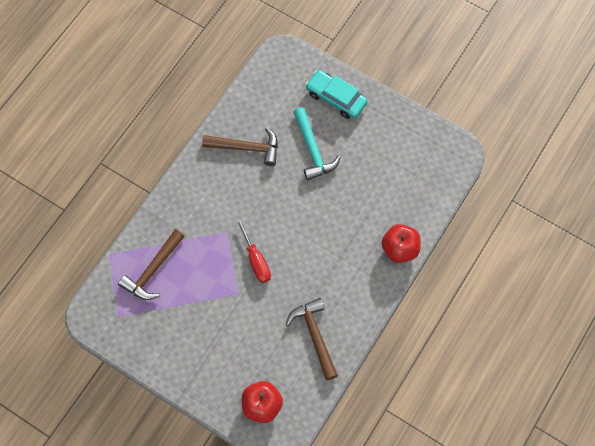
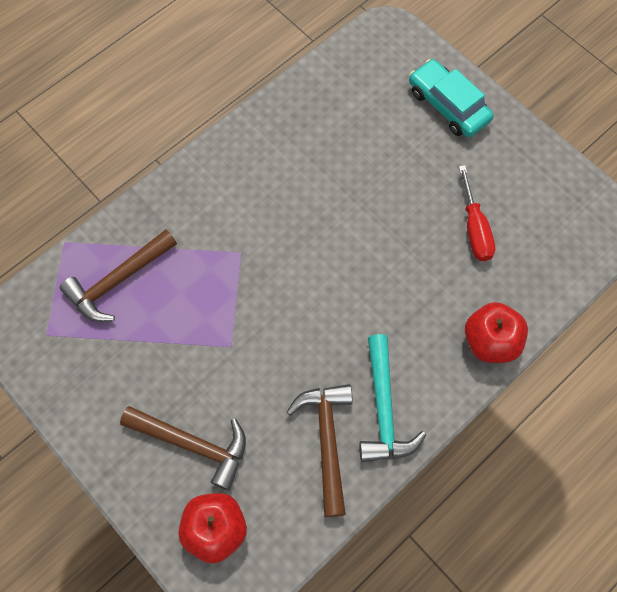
camera: 15 degrees right, 0 degrees up
(246, 148) = (302, 143): brown hammer -> brown hammer (193, 444)
(256, 260) = (270, 304): red screwdriver -> red screwdriver (474, 228)
(313, 150) = (396, 167): turquoise hammer -> turquoise hammer (384, 408)

